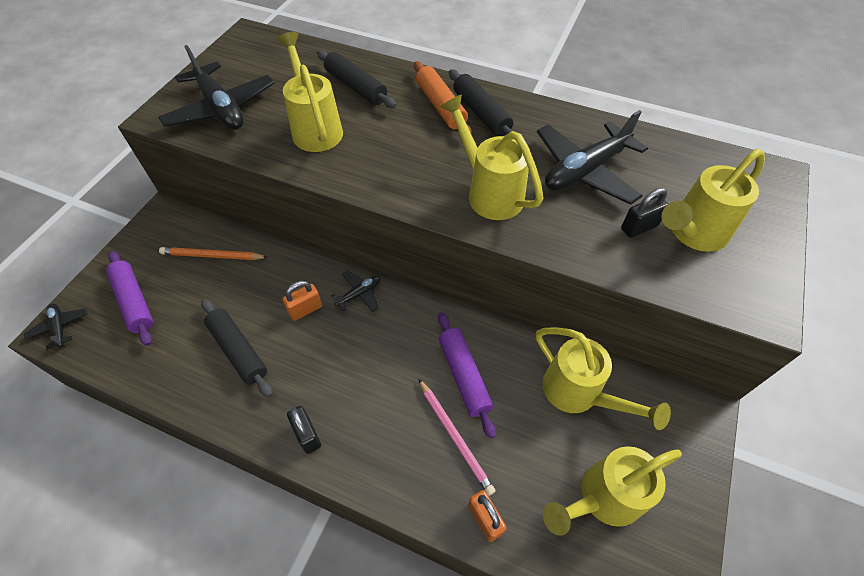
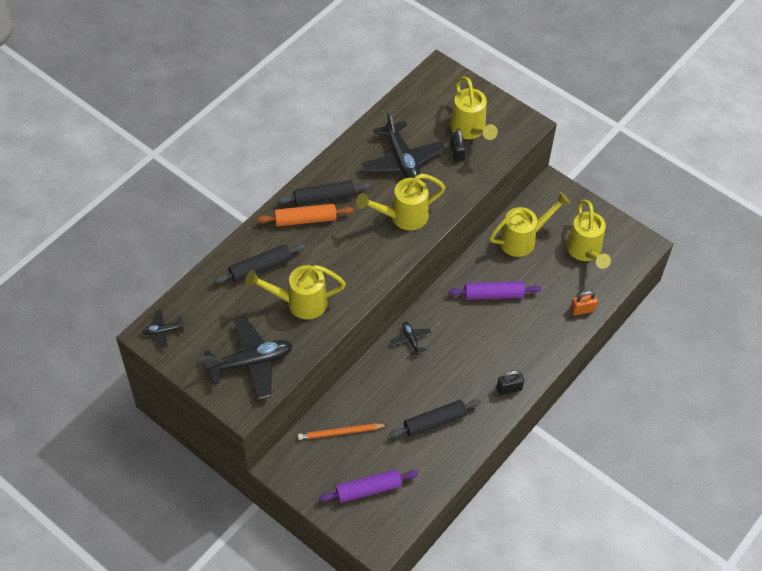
camera: 75 degrees left, 0 degrees up
(60, 327) = (376, 541): black plane -> black plane (163, 331)
(212, 256) = (340, 432): orange pencil -> orange pencil turned 60 degrees clockwise
(305, 309) = (413, 375): orange padlock -> none
(455, 437) = (532, 311): pink pencil -> none

